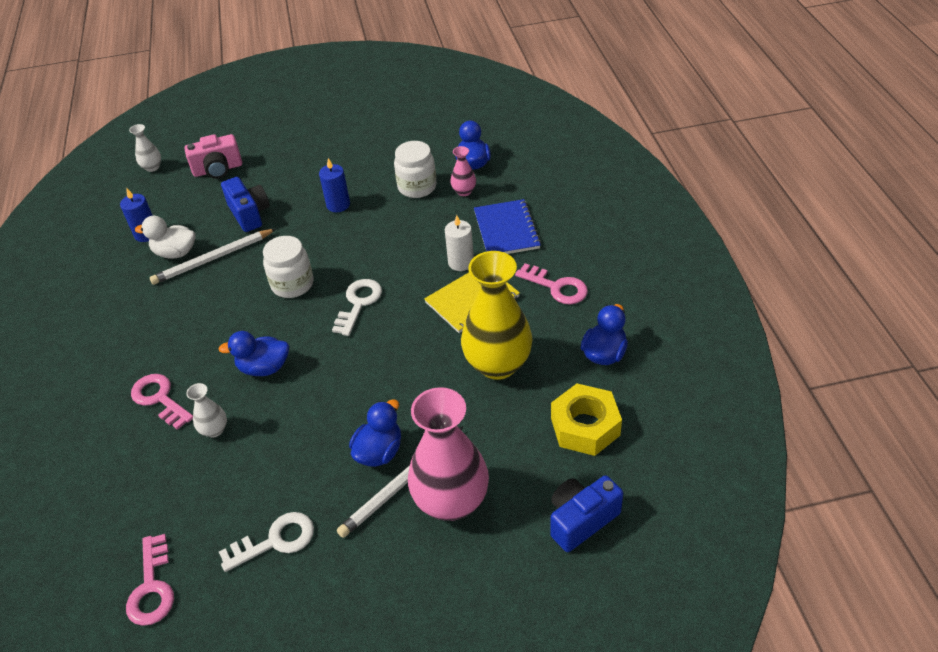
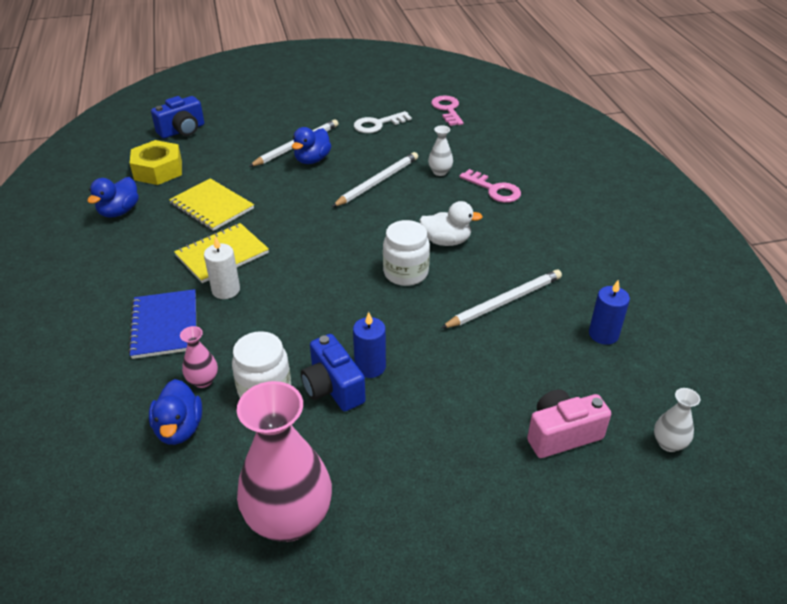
camera: 175 degrees right, 5 degrees down
(175, 253) = (552, 310): white duck -> white duck (446, 241)
(249, 214) = (484, 357): blue camera -> blue camera (333, 388)
(264, 368) = (413, 207): blue duck -> none
(298, 410) = (377, 182): none -> white pencil
(359, 303) = (334, 254): white key -> none
(451, 501) = (264, 138): pink vase -> pink vase (289, 519)
(498, 364) = (212, 206): yellow vase -> yellow notebook
(557, 287) = (135, 263): pink key -> none

